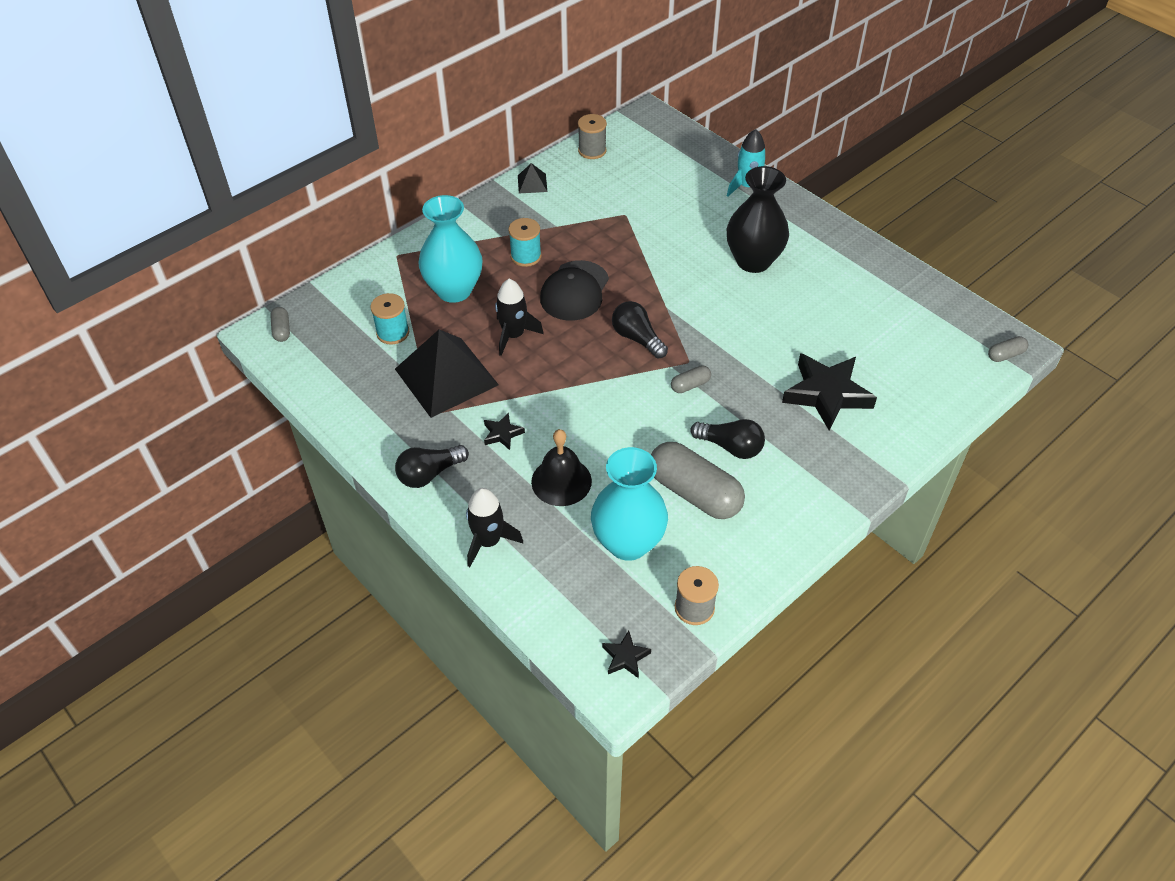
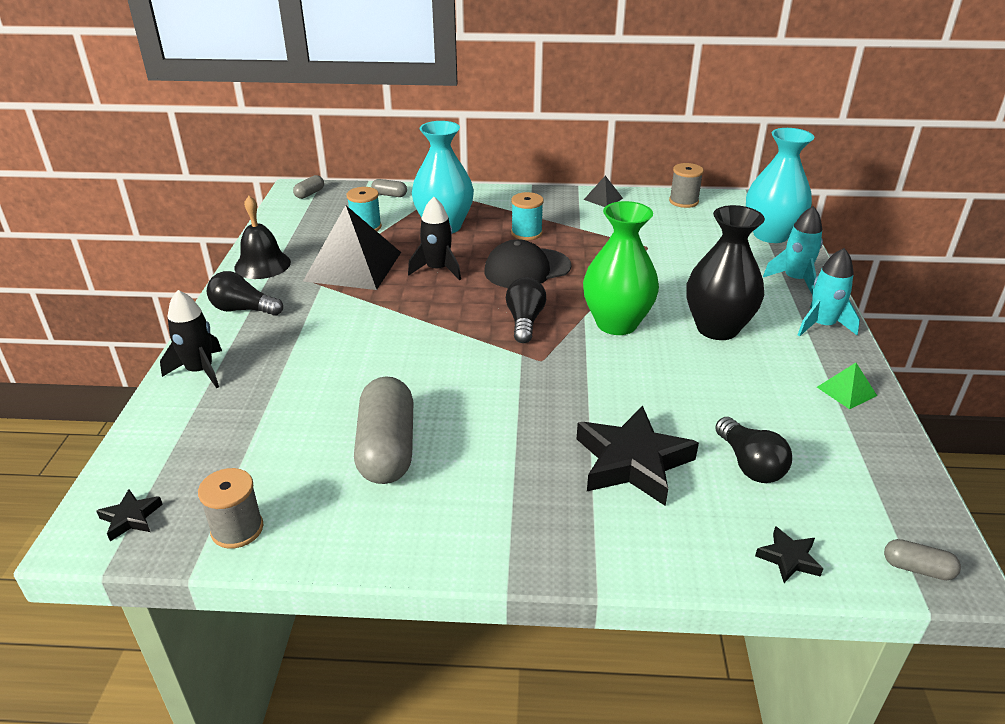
camera: 45 degrees right, 15 degrees down
(502, 434) = (326, 317): black star -> black star (788, 558)
(561, 481) = (310, 370): black bell -> black bell (262, 265)
(628, 543) = (278, 443): turquoise vase -> turquoise vase (770, 235)
(690, 385) = (515, 375): grey capsule -> grey capsule (389, 195)
(693, 299) = (616, 323): none -> green vase
(730, 447) = (473, 439): black light bulb -> black light bulb (749, 464)
(803, 217) = (822, 325): none -> turquoise rocket
(868, 262) = (846, 391): none -> green pyramid

